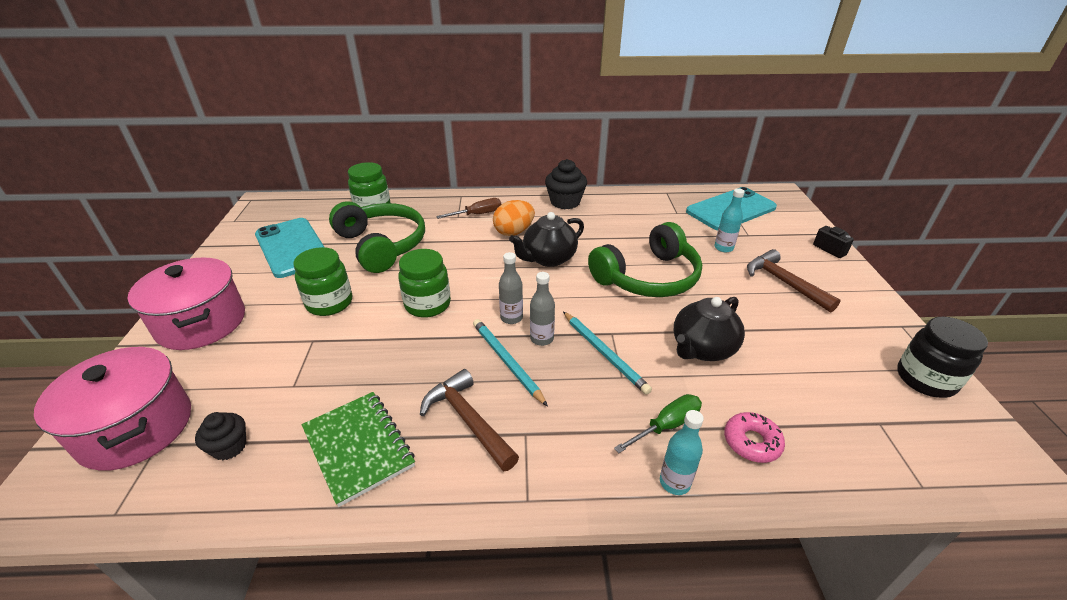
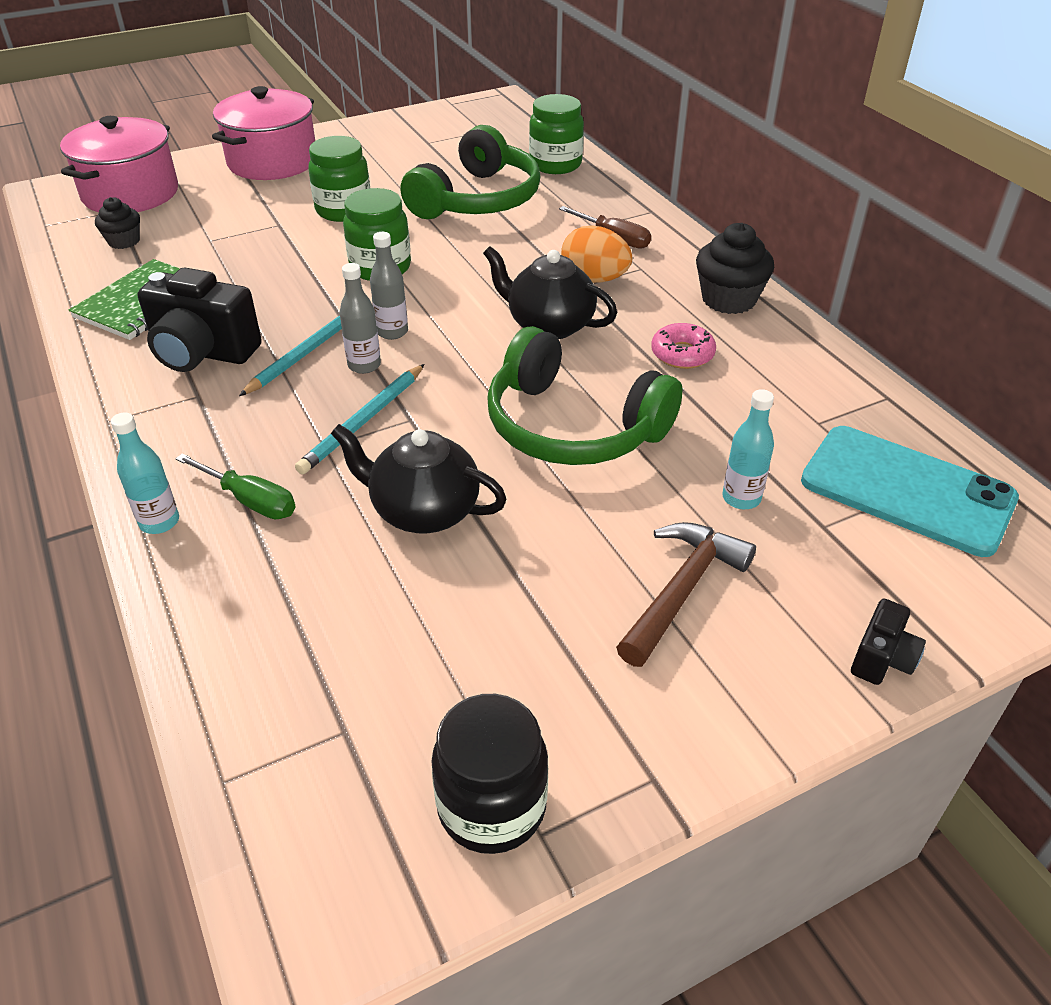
camera: 65 degrees right, 5 degrees up
(292, 247) = (428, 152): turquoise phone -> none
(468, 420) = (203, 353): brown hammer -> black camera
(751, 442) = (249, 583): pink donut -> pink donut (682, 354)

